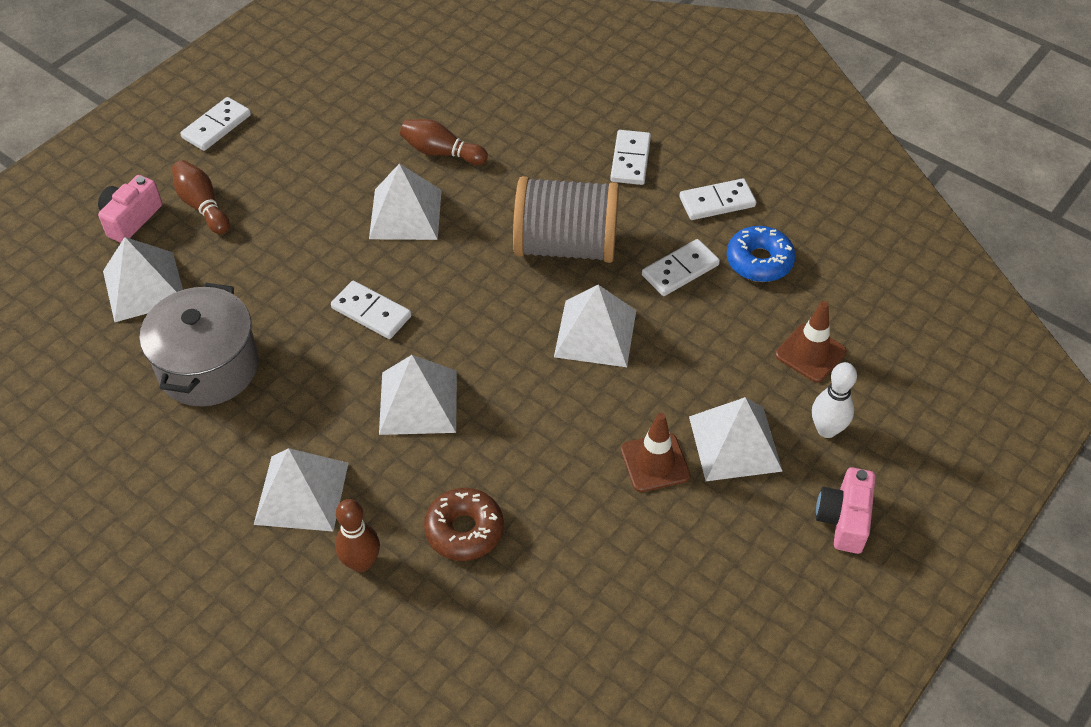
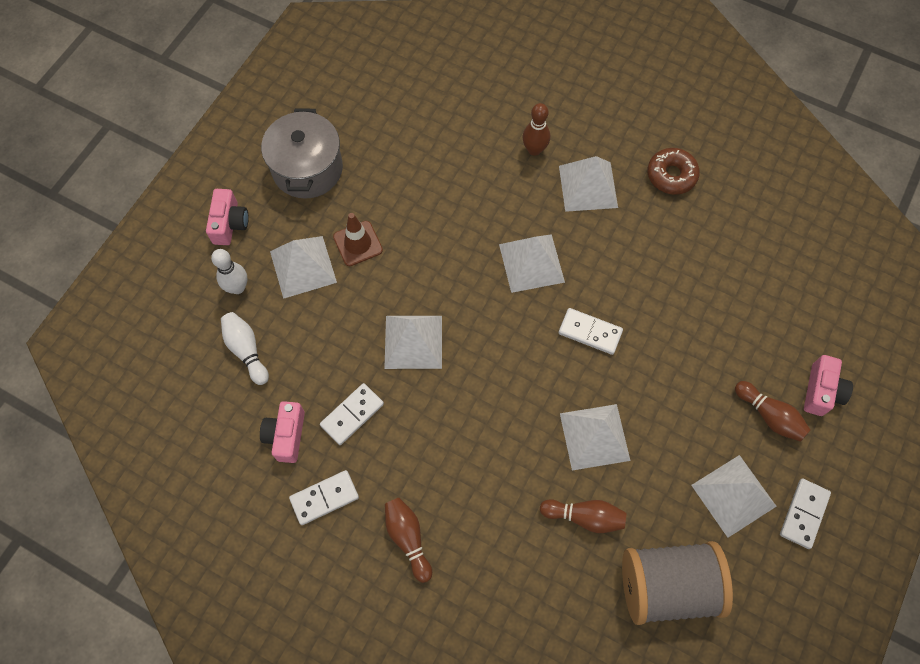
camera: 170 degrees right, 15 degrees up
(144, 286) = (774, 327): white pyramid -> white pyramid (733, 495)
(208, 367) = (691, 266): grey pot -> grey pot (307, 169)
(464, 530) = (476, 179): brown donut -> brown donut (671, 175)
(565, 246) = (451, 424): grey spool -> grey spool (667, 586)
(630, 160) = (408, 538): white domino -> brown bowling pin
(759, 261) = (286, 435): blue donut -> pink camera
(810, 353) = (246, 350): brown traffic cone -> white bowling pin

